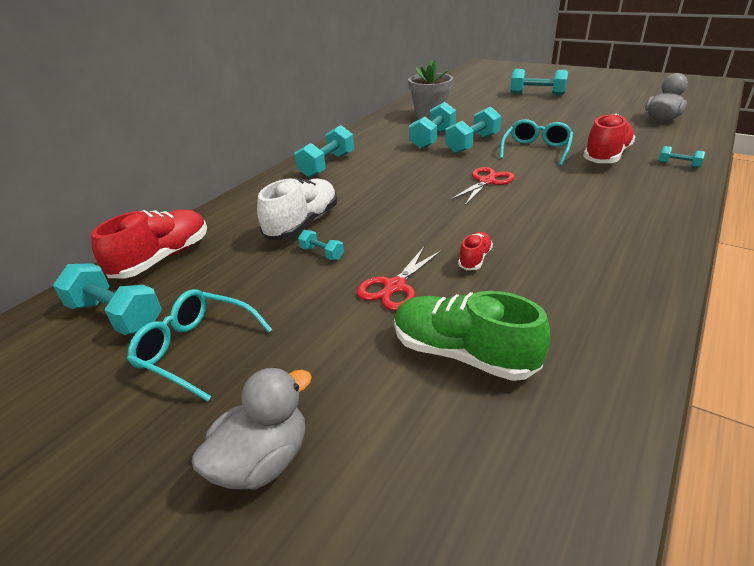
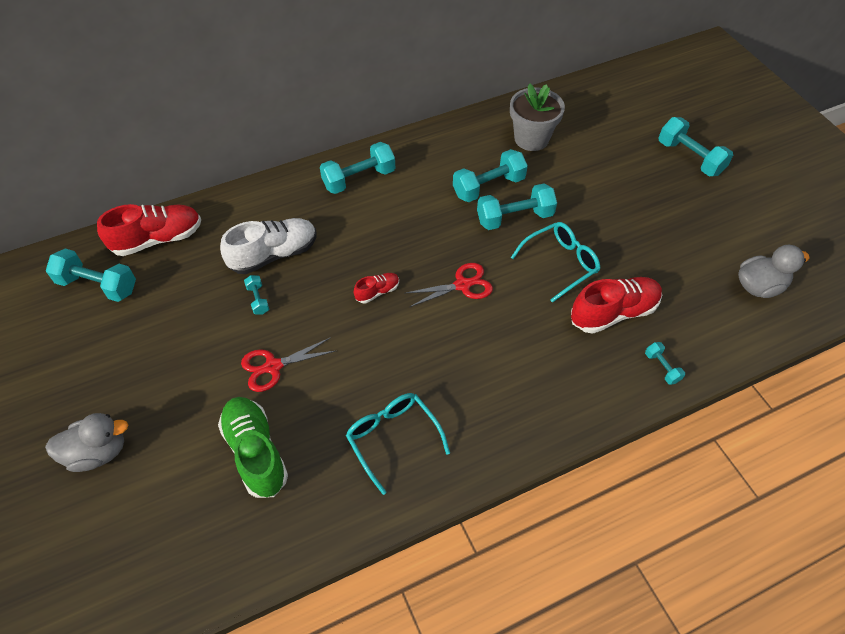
camera: 30 degrees right, 20 degrees up
(116, 316) = (98, 285): turquoise dumbbell -> turquoise dumbbell turned 45 degrees counterclockwise
(196, 349) = (121, 346): turquoise glasses -> turquoise glasses (392, 438)
(475, 259) = (351, 374): red shoe -> red shoe (377, 292)

